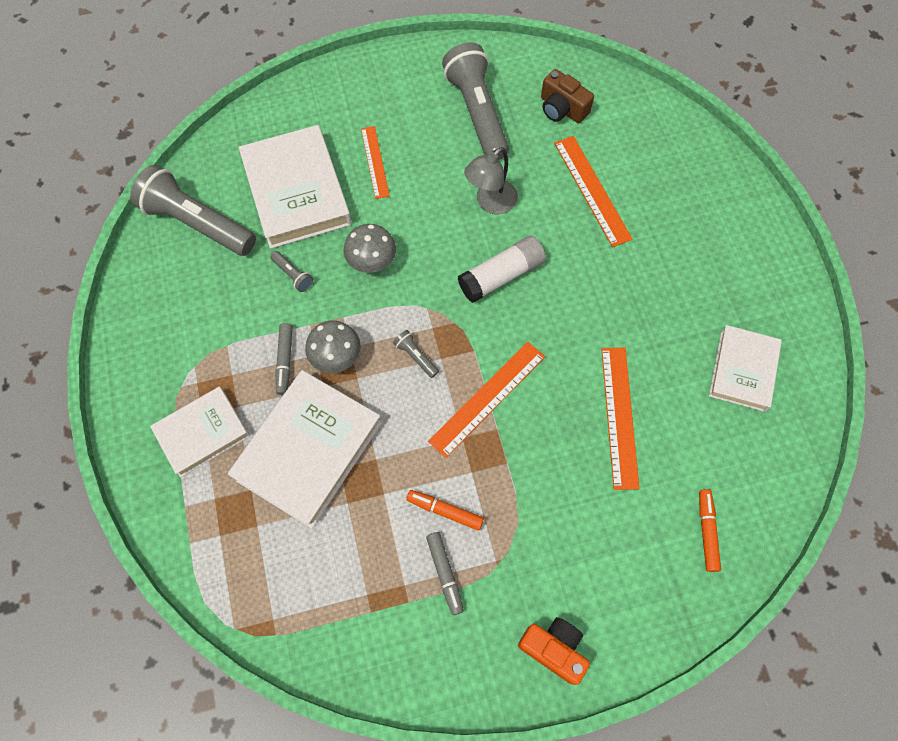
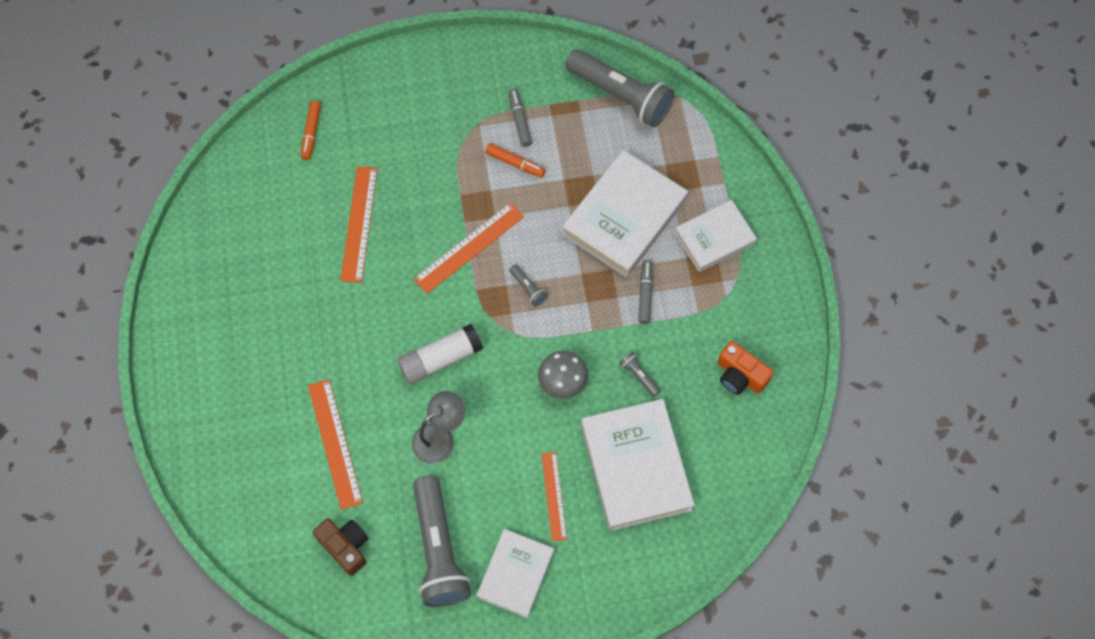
camera: 175 degrees left, 0 degrees up
(197, 223) = (735, 439): grey flashlight -> grey flashlight (620, 96)
(336, 357) = (599, 293): grey mushroom -> none
(554, 649) = (445, 67): orange camera -> orange camera (740, 375)
(742, 370) = (242, 253): white book -> white book (515, 574)

